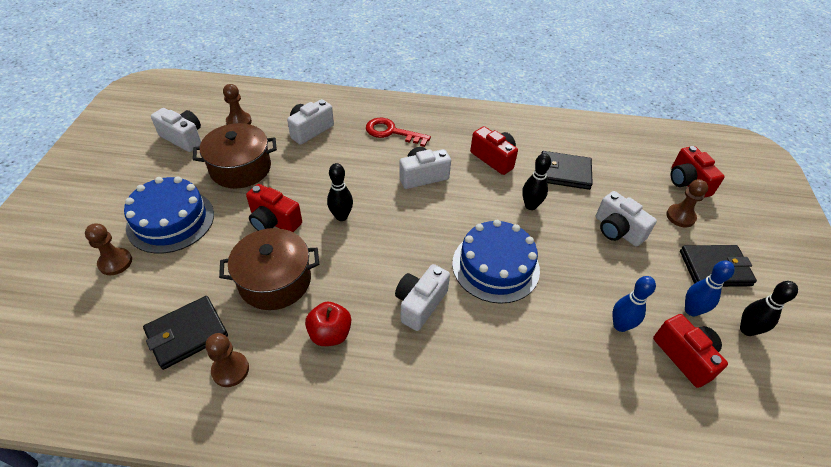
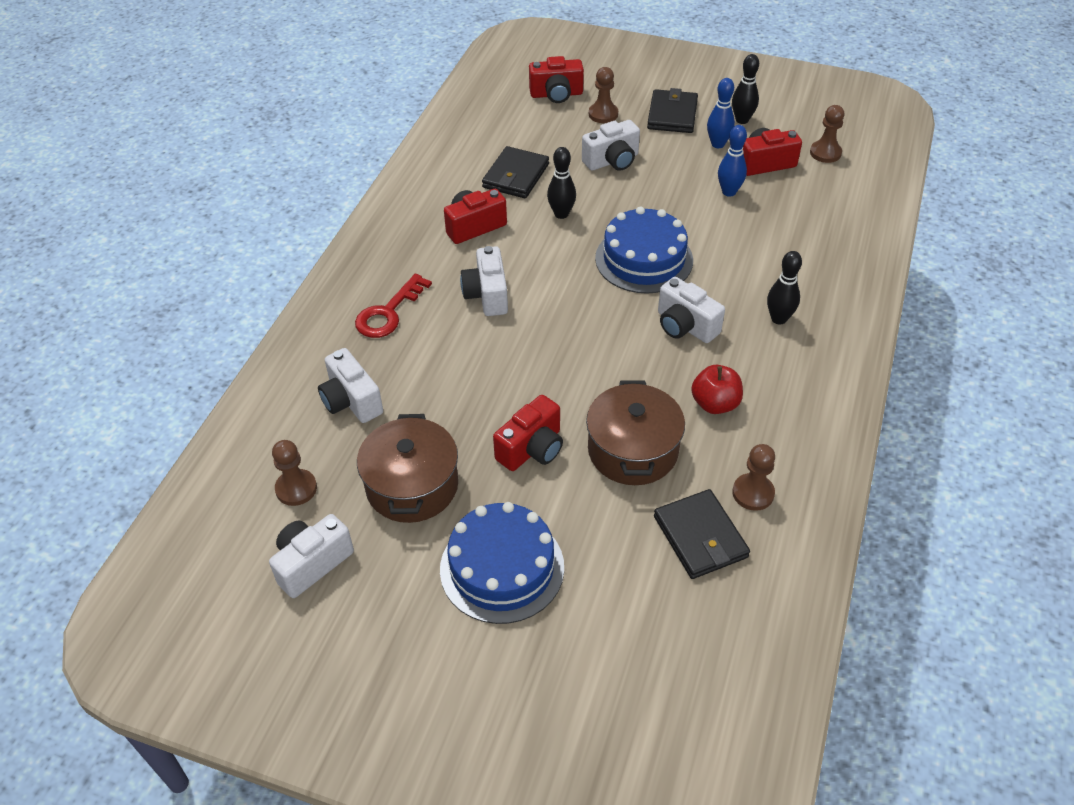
camera: 75 degrees left, 0 degrees up
(115, 262) = (570, 629): brown pawn -> brown pawn (825, 153)
(341, 216) = (539, 380): black bowling pin -> black bowling pin (779, 319)

